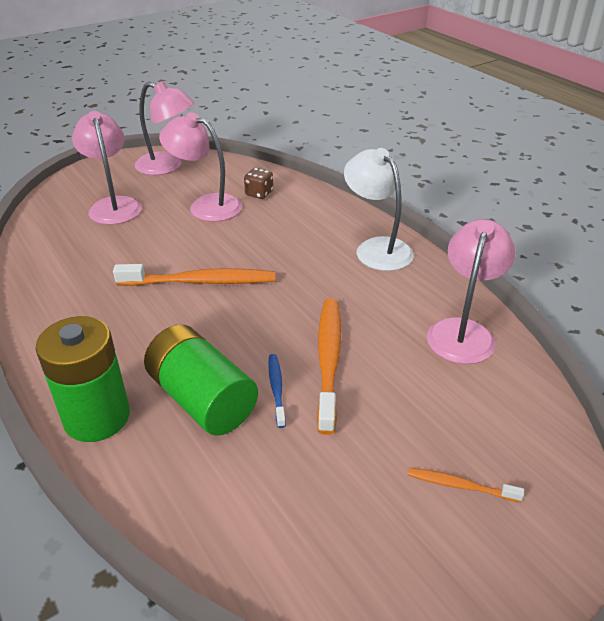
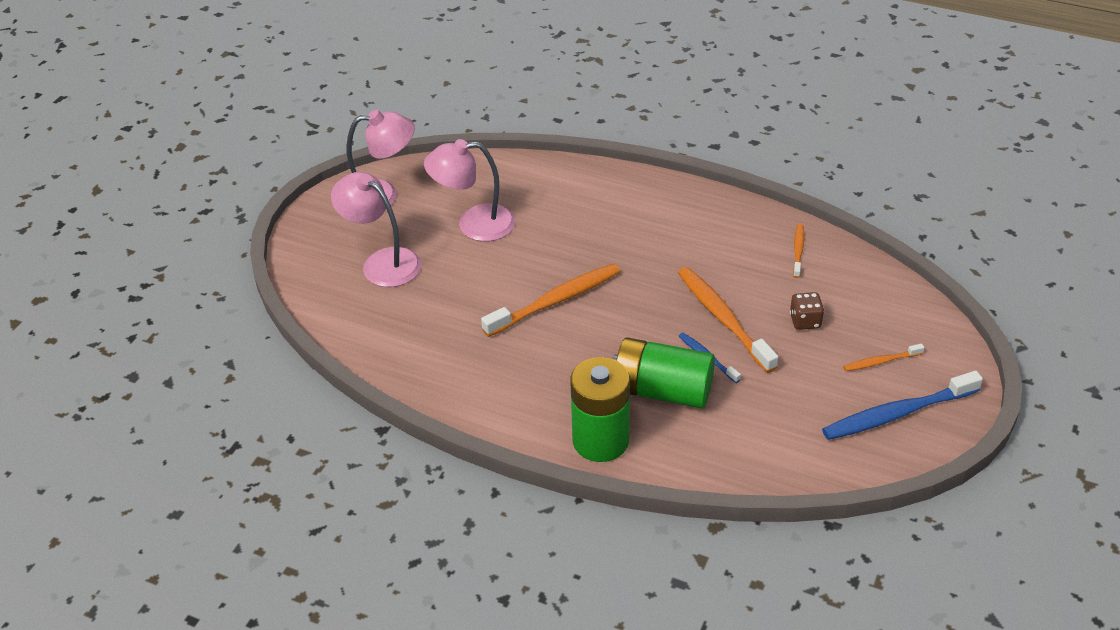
camera: 30 degrees left, 5 degrees up
(259, 193) = (510, 190): brown dice -> brown dice (805, 321)
(376, 248) = (670, 204): white lamp -> none
(429, 561) = (897, 414): none -> blue toothbrush
(463, 331) = (798, 250): pink lamp -> orange toothbrush

